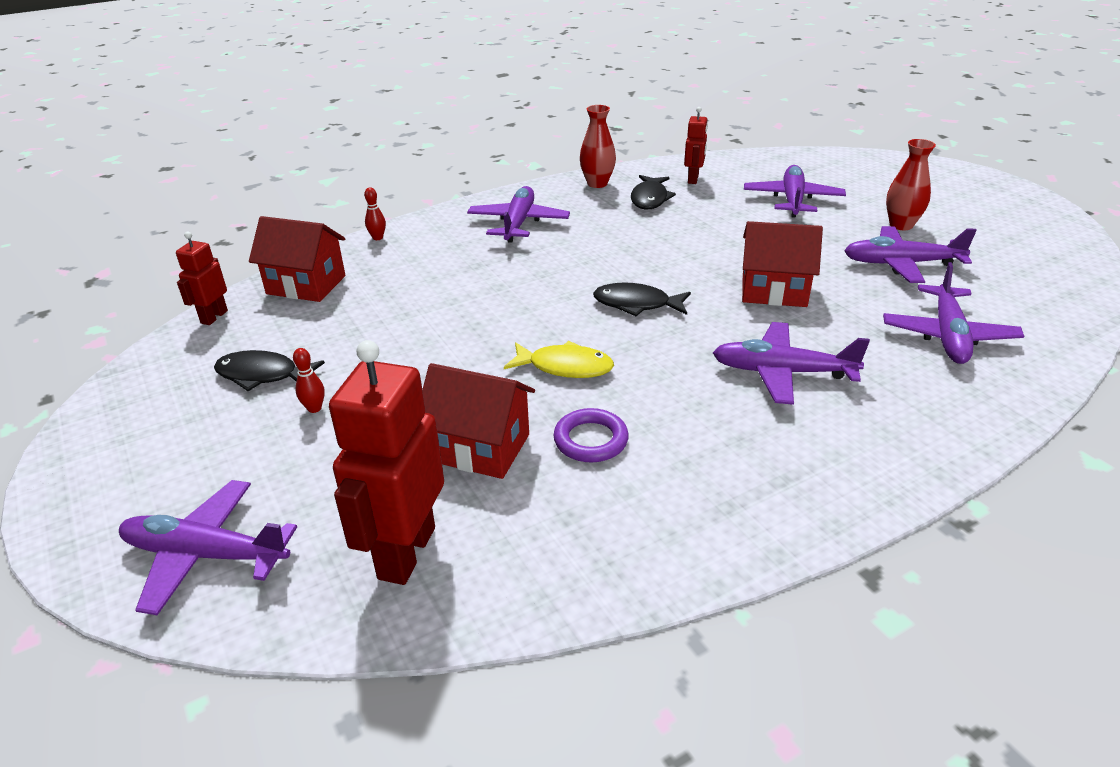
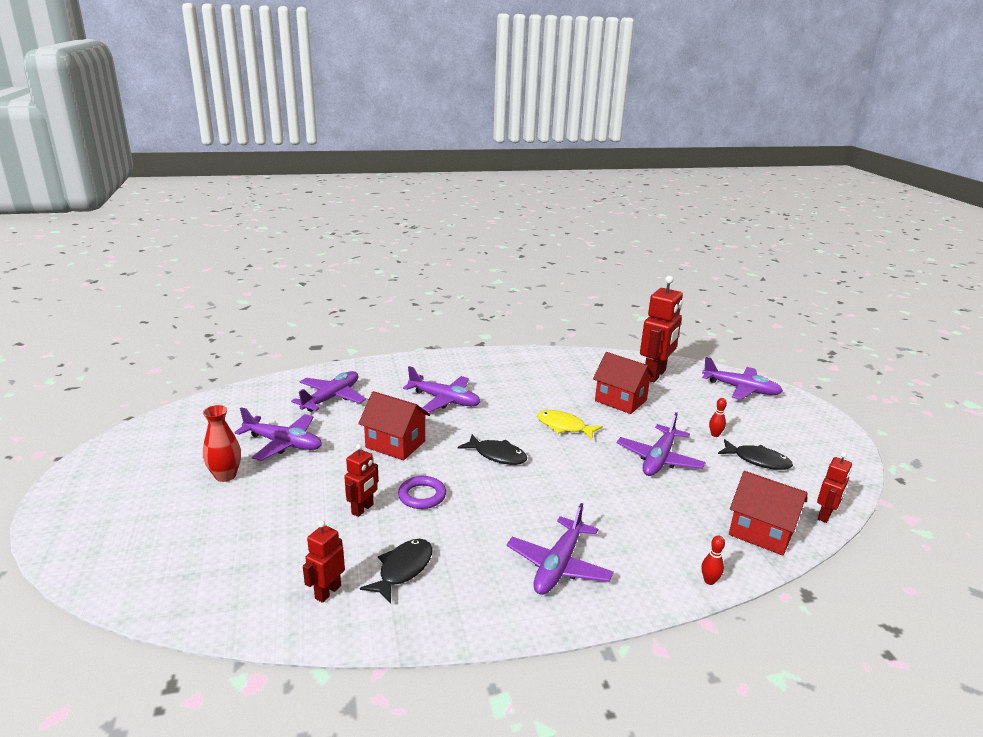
camera: 165 degrees left, 10 degrees down
(590, 440) = (564, 393): purple ring -> purple ring (422, 496)
(597, 183) = (442, 616): red vase -> none
(730, 226) = (363, 509): none -> red robot
(792, 200) = (268, 529): purple plane -> purple plane (659, 459)

